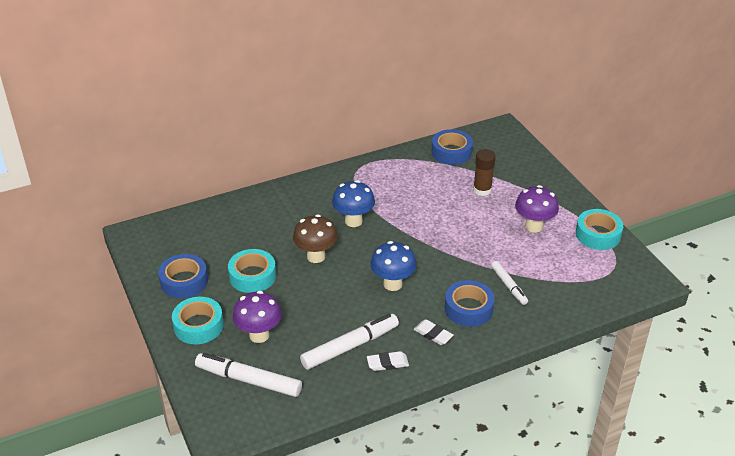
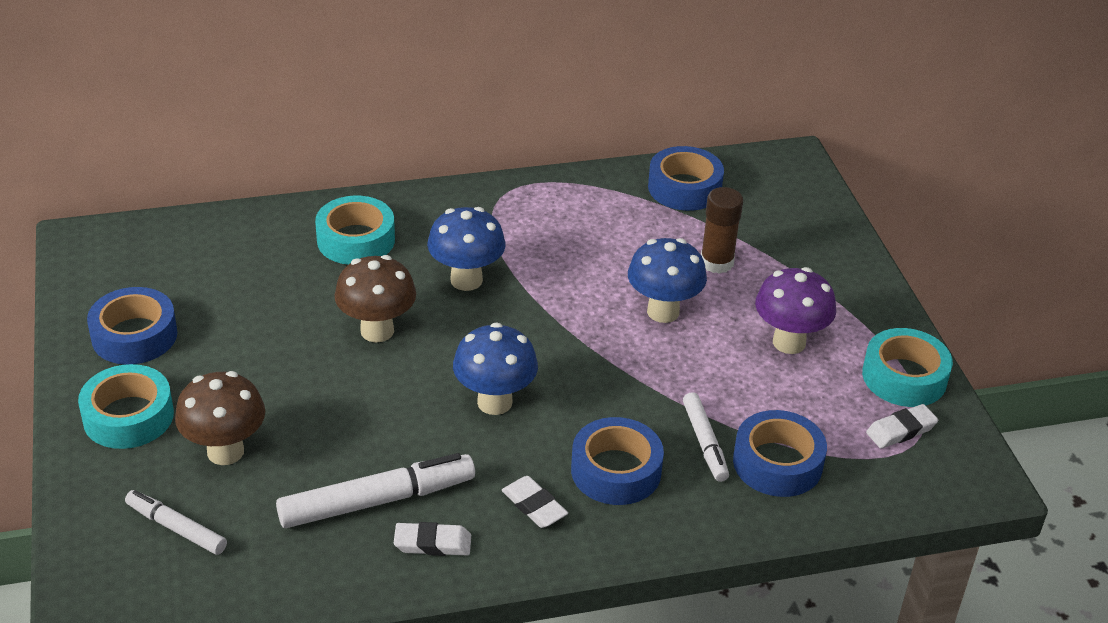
camera: 10 degrees right, 0 degrees up
(248, 380) = (176, 528): white marker -> white marker, size x0.59
(252, 276) = (254, 346): turquoise tape -> turquoise tape (356, 240)
(259, 335) = (225, 451): purple mushroom -> brown mushroom
(463, 221) = (663, 312): none -> blue mushroom
(549, 290) = (777, 463): none -> blue tape
(605, 262) = (901, 430): none -> white eraser

